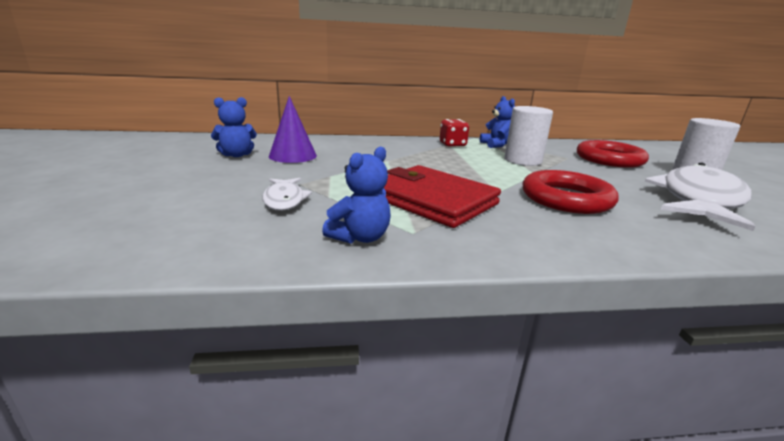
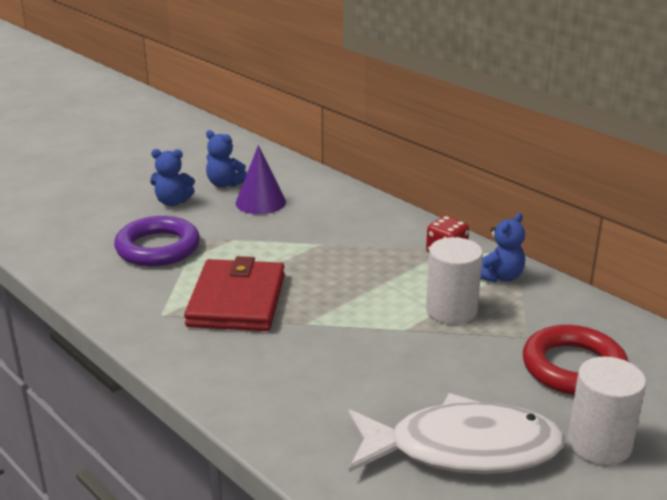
camera: 55 degrees right, 5 degrees up
(284, 200) = (158, 248): white fish -> purple ring
(360, 237) = (129, 299): blue teddy bear -> blue teddy bear (173, 202)
(566, 199) = (338, 363): red ring -> none

